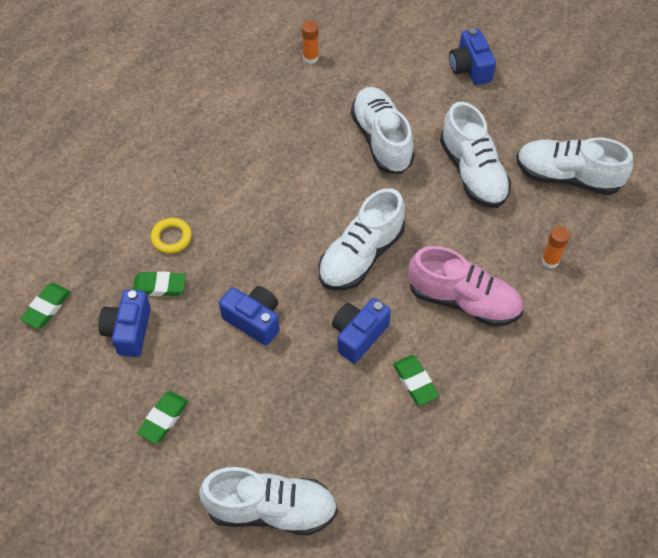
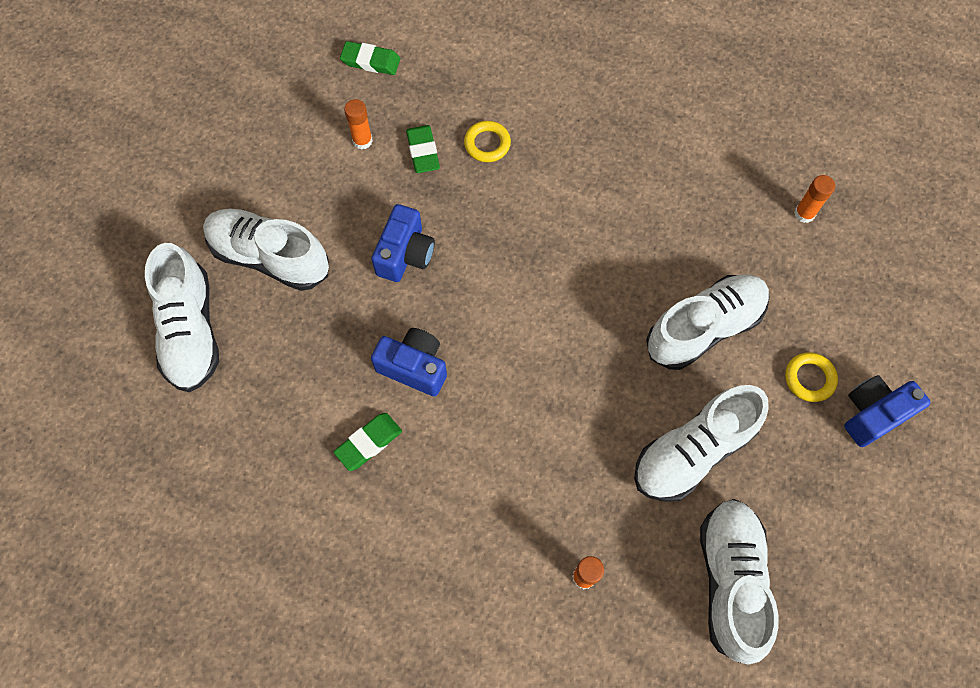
camera: 75 degrees right, 10 degrees up
(129, 331) = (362, 141): blue camera -> orange glue stick
(163, 419) = (271, 203): green eraser -> none
(361, 256) = (522, 344): white shoe -> white shoe (270, 257)
(436, 93) = (809, 378): none -> yellow ring
(463, 300) = (492, 477): pink shoe -> none

